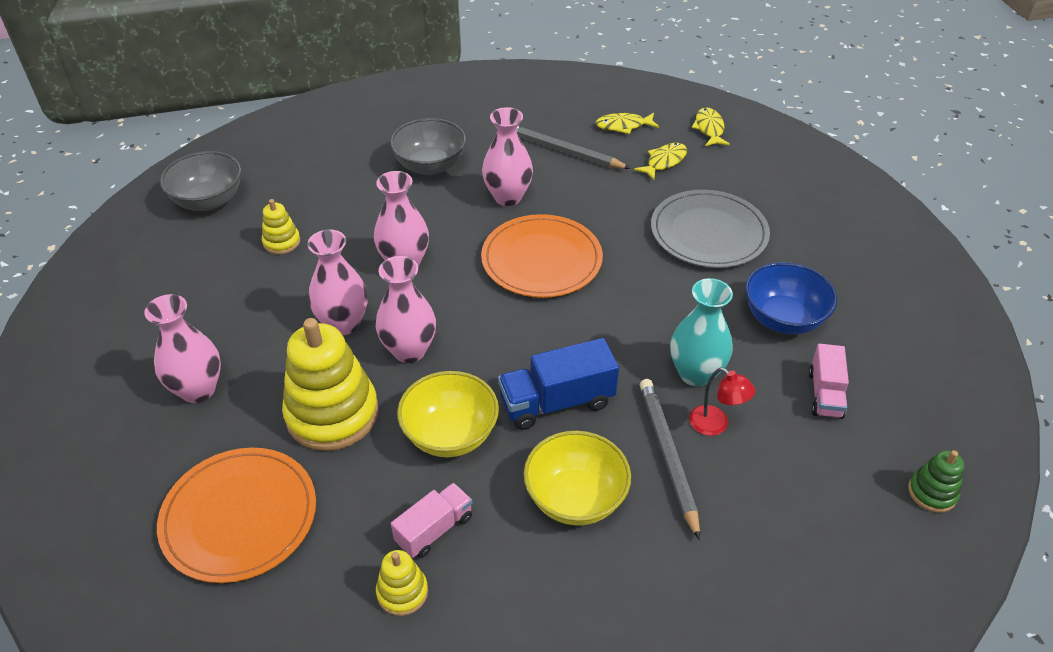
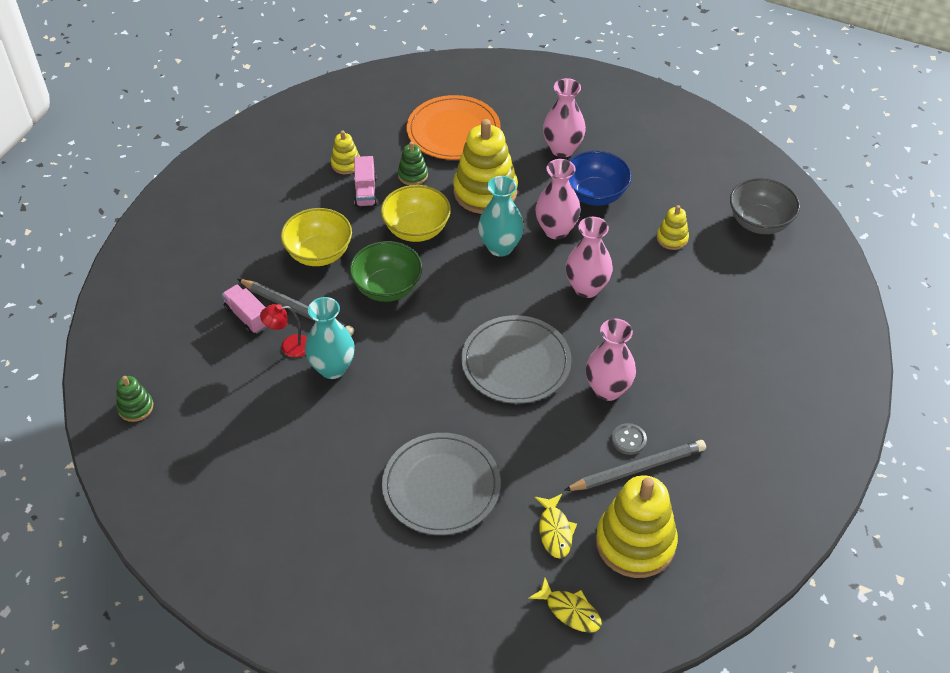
camera: 130 degrees right, 5 degrees up
(361, 502) = (413, 175): none -> green stacking toy
(409, 350) = (500, 247): pink vase -> turquoise vase
(430, 166) = (694, 366): grey bowl -> none
(541, 260) = (516, 362): orange plate -> grey plate
(543, 165) = (628, 440): none -> grey button
(557, 402) = (387, 287): blue truck -> green bowl
(623, 126) = (635, 542): yellow fish -> yellow stacking toy
(783, 319) = (318, 455): blue bowl -> blue bowl (595, 194)
(825, 394) = (244, 420): pink truck -> pink truck (247, 316)

